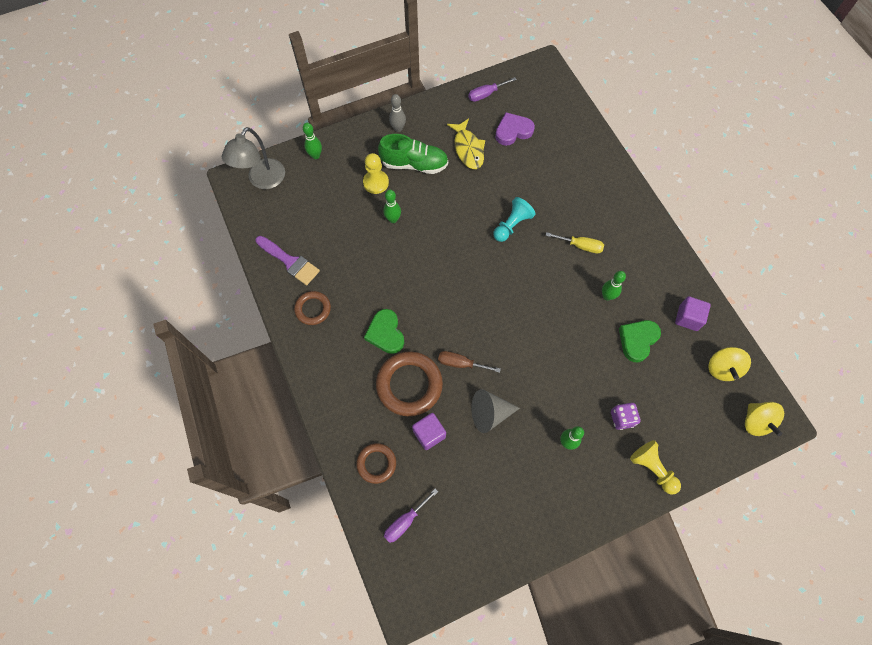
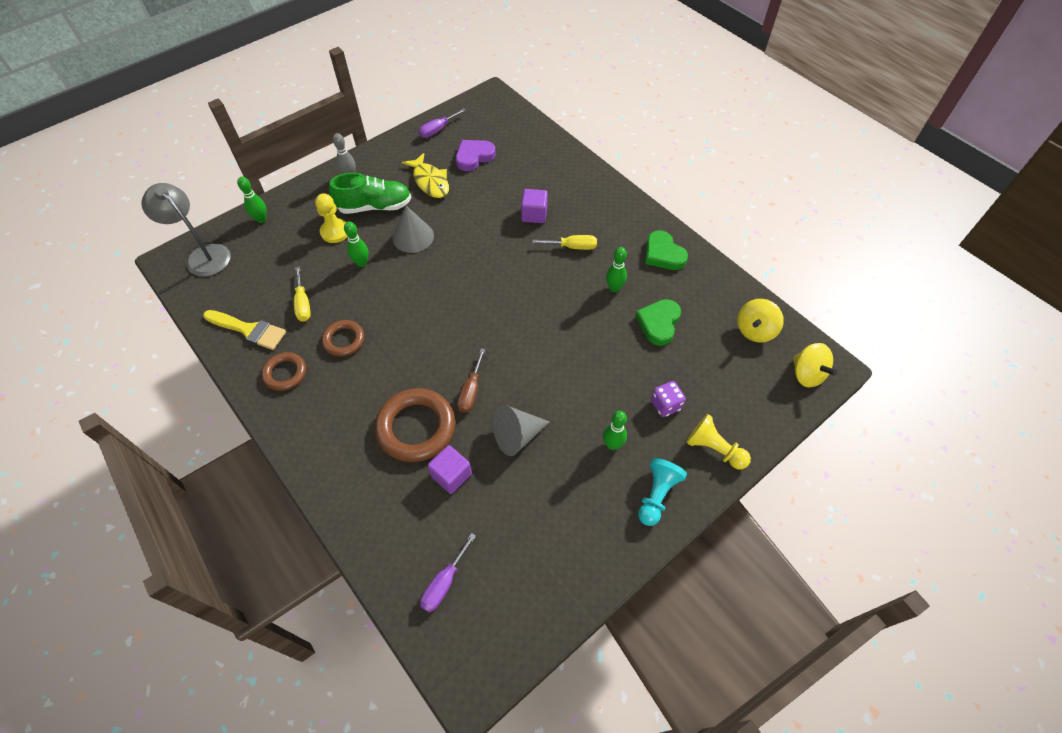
camera: 15 degrees left, 10 degrees down
(262, 180) = (203, 255): grey lamp -> grey lamp turned 120 degrees clockwise
(290, 261) = (249, 330): purple brush -> yellow brush
(337, 247) = (303, 304): none -> yellow screwdriver
(376, 463) = (394, 525): brown ring -> brown ring (344, 340)
(385, 333) = (377, 379): green heart -> green heart (663, 254)
(441, 203) = (413, 237): none -> grey cone
(460, 363) = (471, 391): brown screwdriver -> brown screwdriver turned 75 degrees counterclockwise
(512, 225) = (494, 242): turquoise pawn -> turquoise pawn (657, 495)
(688, 318) = (704, 290): purple cube -> purple cube (534, 214)
(722, 368) = (755, 330): yellow spinning top -> yellow spinning top turned 45 degrees clockwise

